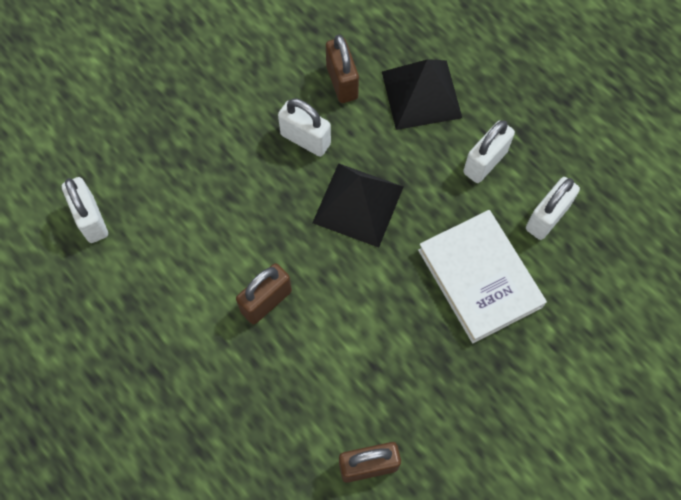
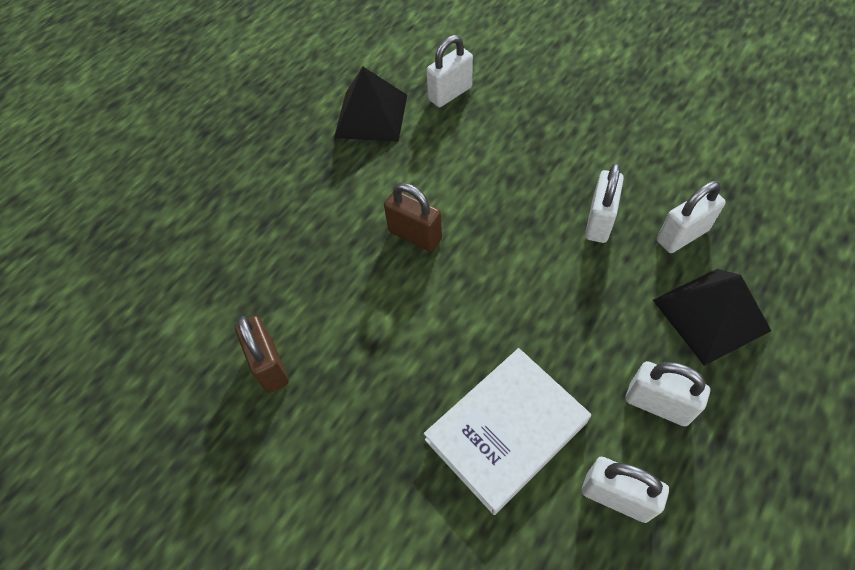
camera: 80 degrees right, 10 degrees down
(342, 82) = (682, 235): brown padlock -> white padlock
(358, 204) = (547, 286): black pyramid -> black pyramid (371, 116)

